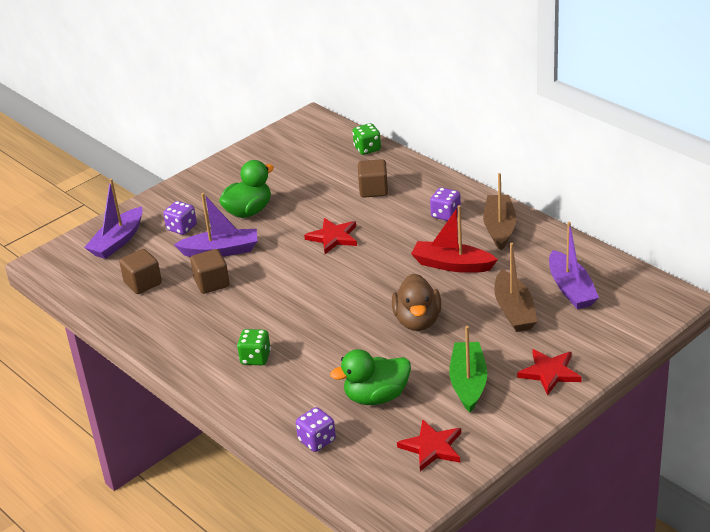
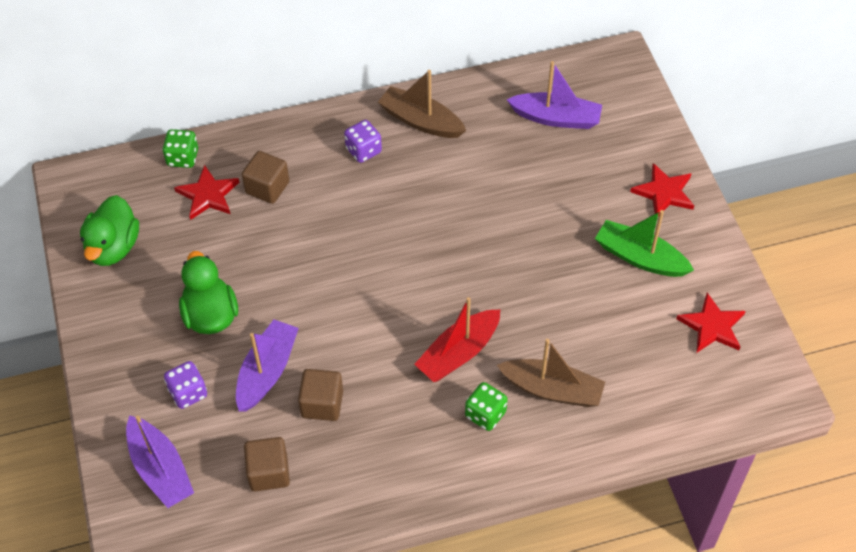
camera: 65 degrees left, 20 degrees up
(317, 440) = (648, 413): purple dice -> none
(333, 237) = (326, 259): red star -> red star (208, 195)
(376, 397) = (614, 337): green duck -> green duck (113, 247)
(417, 321) = (521, 253): brown duck -> none
(452, 265) = (452, 185): red boat -> red boat (458, 353)
(514, 311) = (558, 173): brown boat -> brown boat (552, 389)

